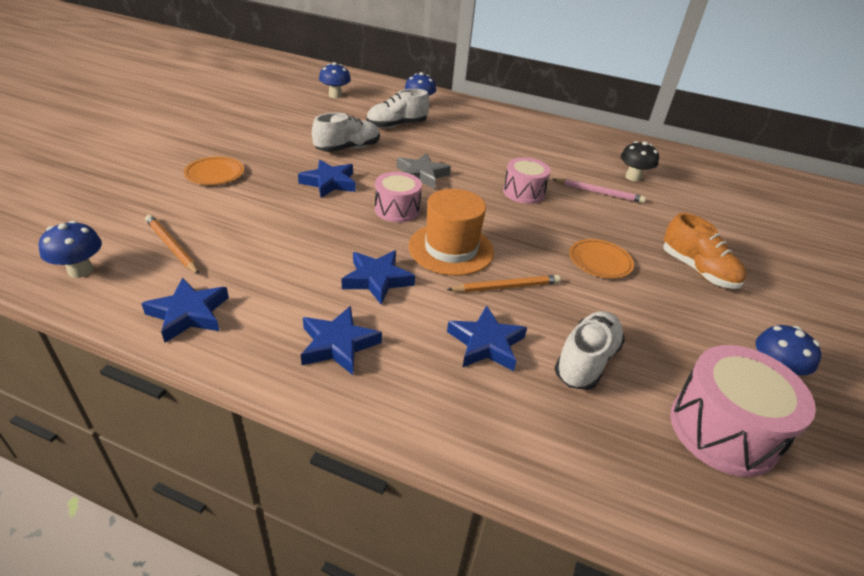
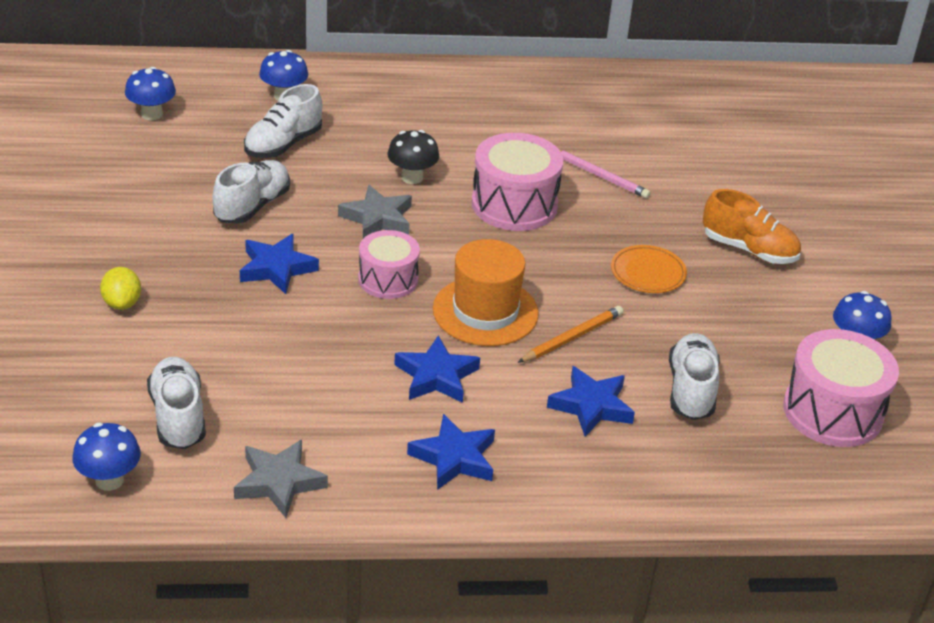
camera: 25 degrees left, 0 degrees up
(172, 246) = (178, 417): orange pencil -> white shoe
(189, 314) = (279, 482): blue star -> grey star
(215, 173) = (122, 303): orange plate -> yellow lemon
(523, 192) = (514, 204): pink drum -> pink drum, size x1.55
(599, 193) = (599, 175): pink pencil -> pink pencil turned 45 degrees clockwise
(633, 177) = (625, 138): black mushroom -> black mushroom (412, 177)

